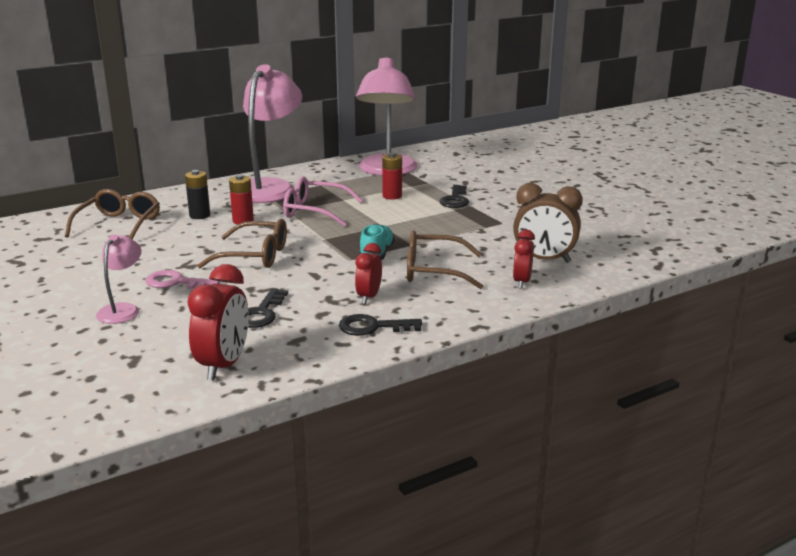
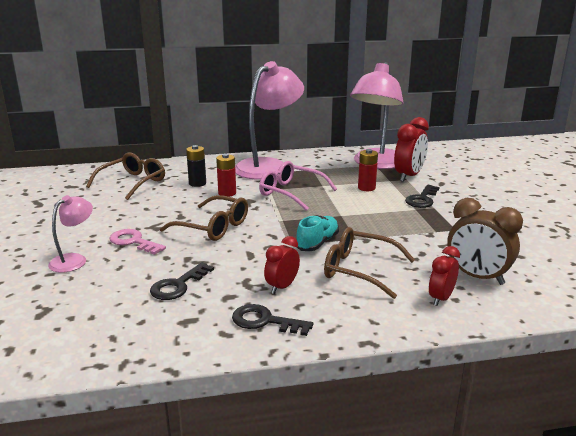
camera: 20 degrees right, 0 degrees up
(224, 365) = (107, 334): red clock -> red clock (409, 176)

